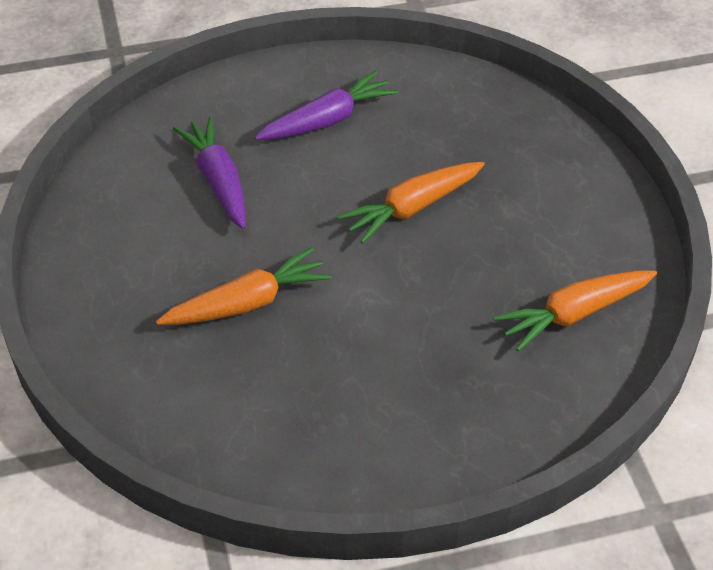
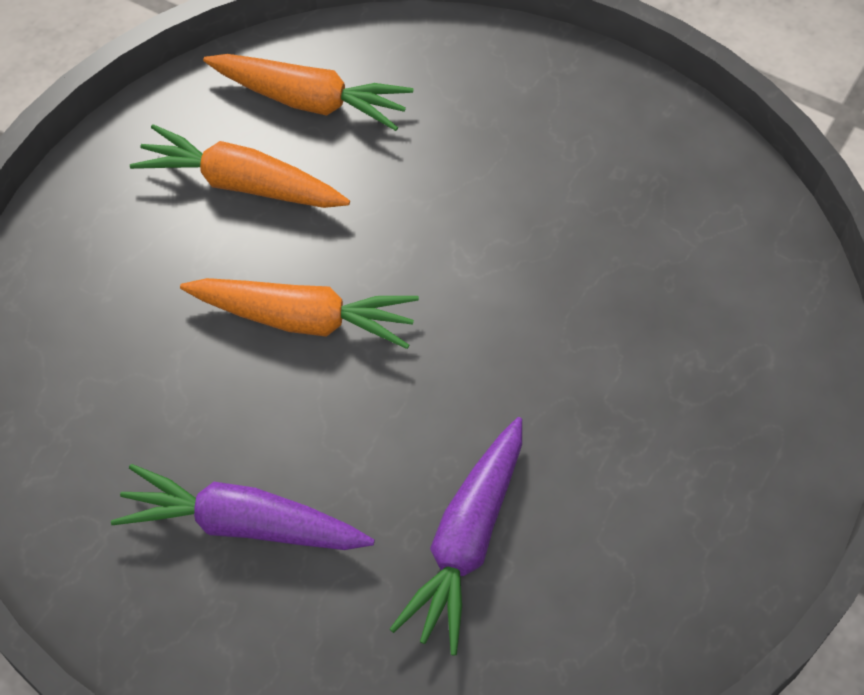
camera: 135 degrees left, 10 degrees up
(247, 303) = (590, 349): orange carrot -> orange carrot (241, 184)

